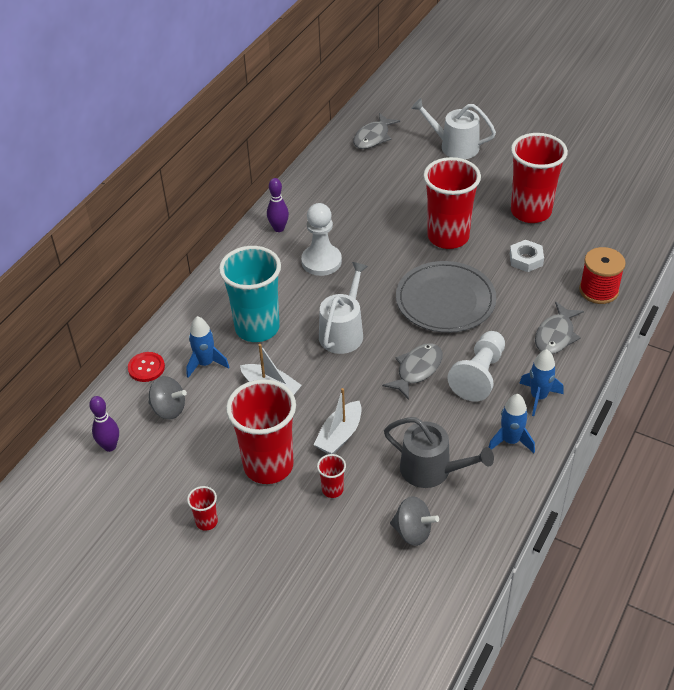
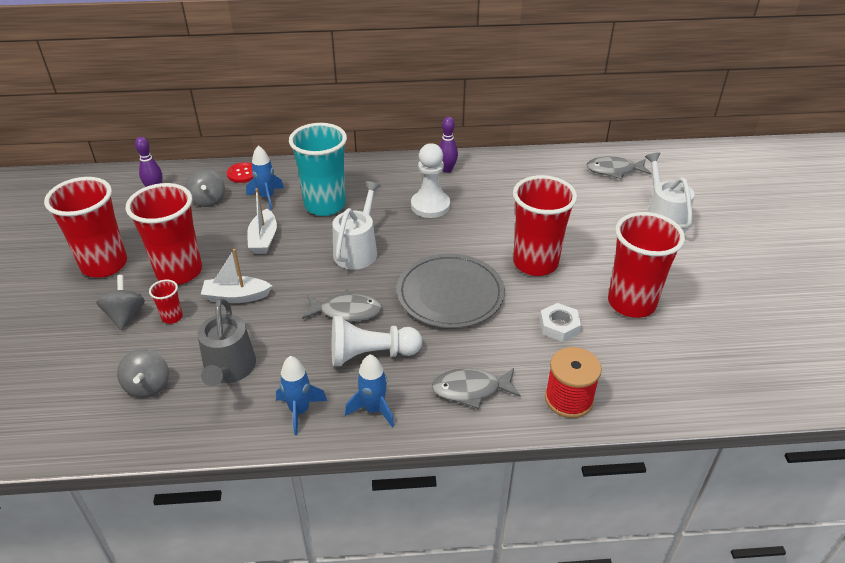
camera: 55 degrees right, 5 degrees down
(206, 522) = (104, 265): red cup -> red cup, size x2.36
(302, 524) = (125, 315): none -> grey spinning top
(343, 332) = (357, 250): white watering can -> white watering can turned 60 degrees counterclockwise

